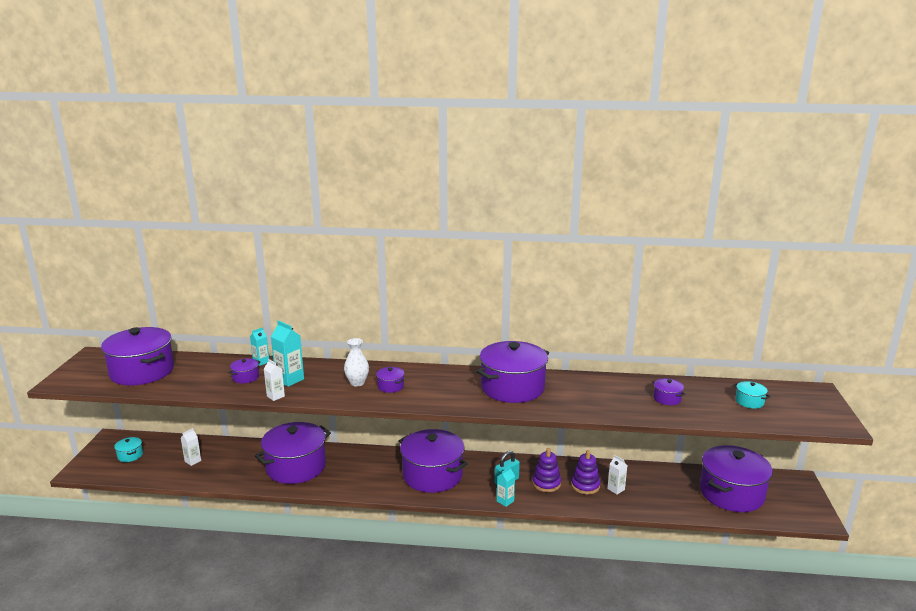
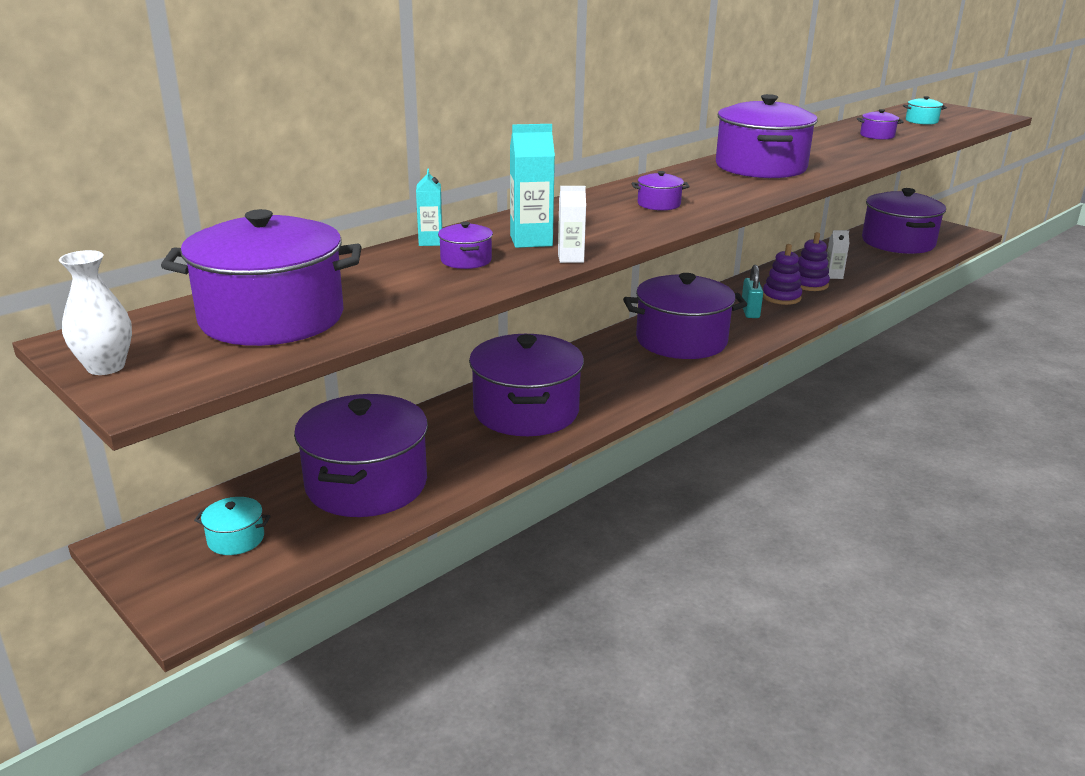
camera: 50 degrees left, 5 degrees up
(193, 461) = (366, 484): white carton -> purple pot
(357, 383) = (616, 214): white vase -> white vase (106, 367)
(505, 501) = (788, 325): turquoise carton -> none

